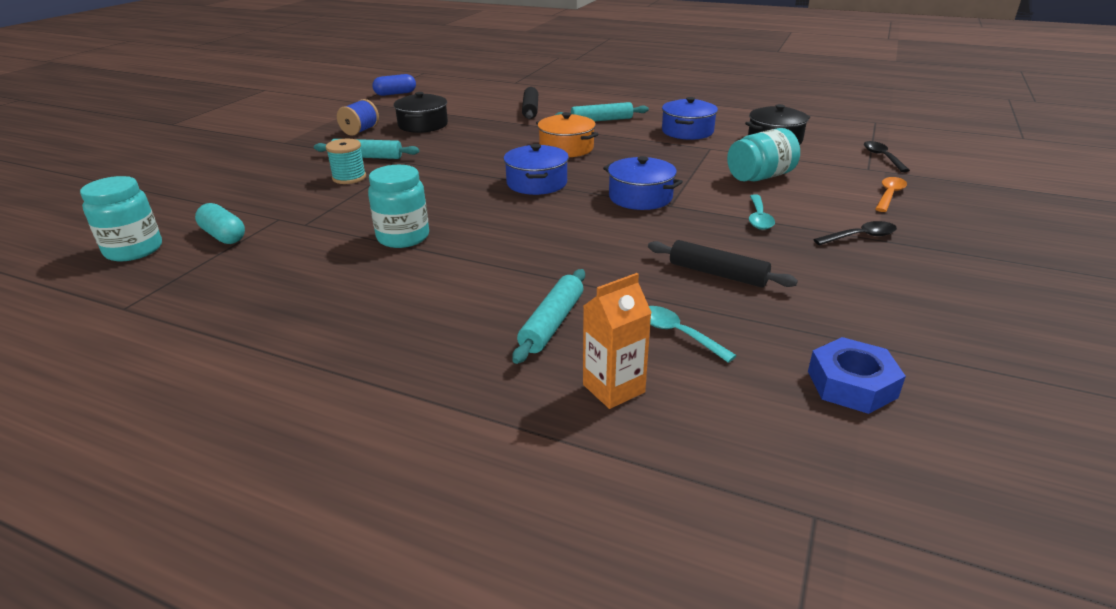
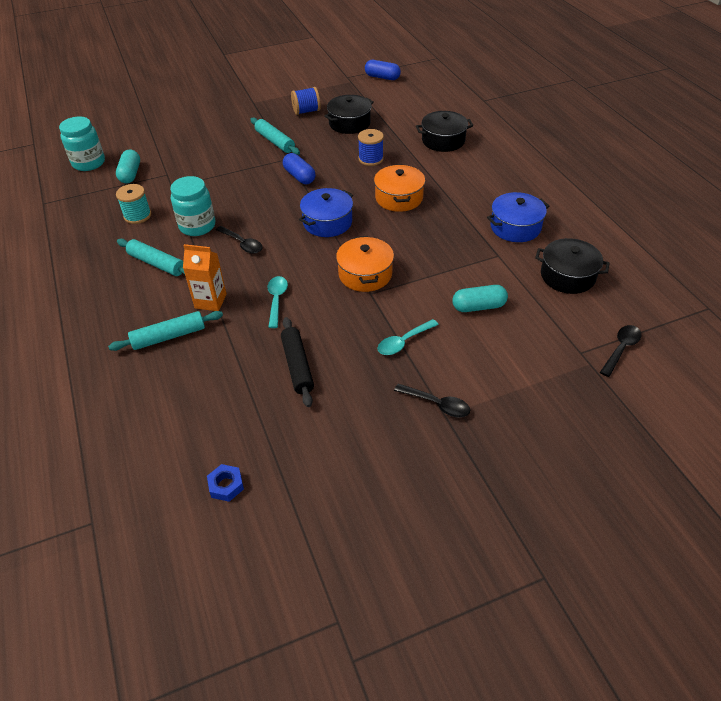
camera: 45 degrees right, 15 degrees up
(349, 177) = (241, 157): turquoise spool -> turquoise spool (137, 215)
(444, 168) = (299, 176): none -> blue capsule
(483, 228) = (242, 244): none -> black spoon
(491, 137) = (371, 159): none -> blue spool
(530, 109) = (443, 140): black rolling pin -> black pot
(601, 120) = (473, 179): turquoise rolling pin -> turquoise rolling pin (157, 264)
(613, 388) = (131, 395): orange carton -> orange carton (210, 301)
(640, 197) = (365, 274): blue pot -> orange pot
(678, 334) = (208, 388): turquoise spoon -> turquoise spoon (276, 300)
(760, 177) = (478, 306): turquoise jar -> turquoise capsule
(851, 384) = (226, 485): blue nut -> blue nut, size x0.61
(889, 195) = (539, 387): orange spoon -> none

